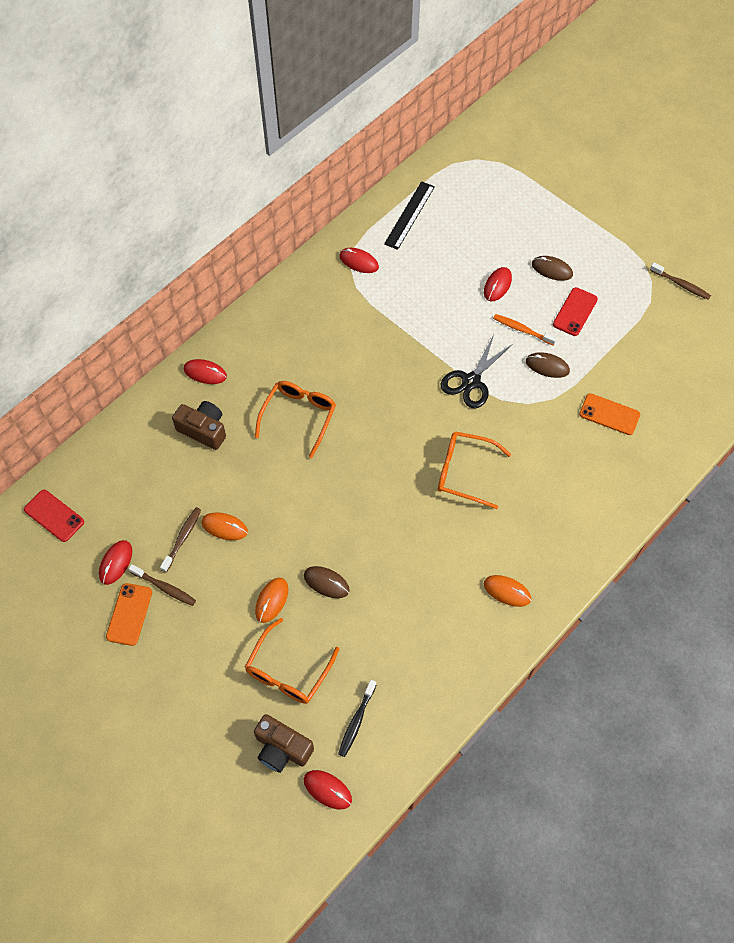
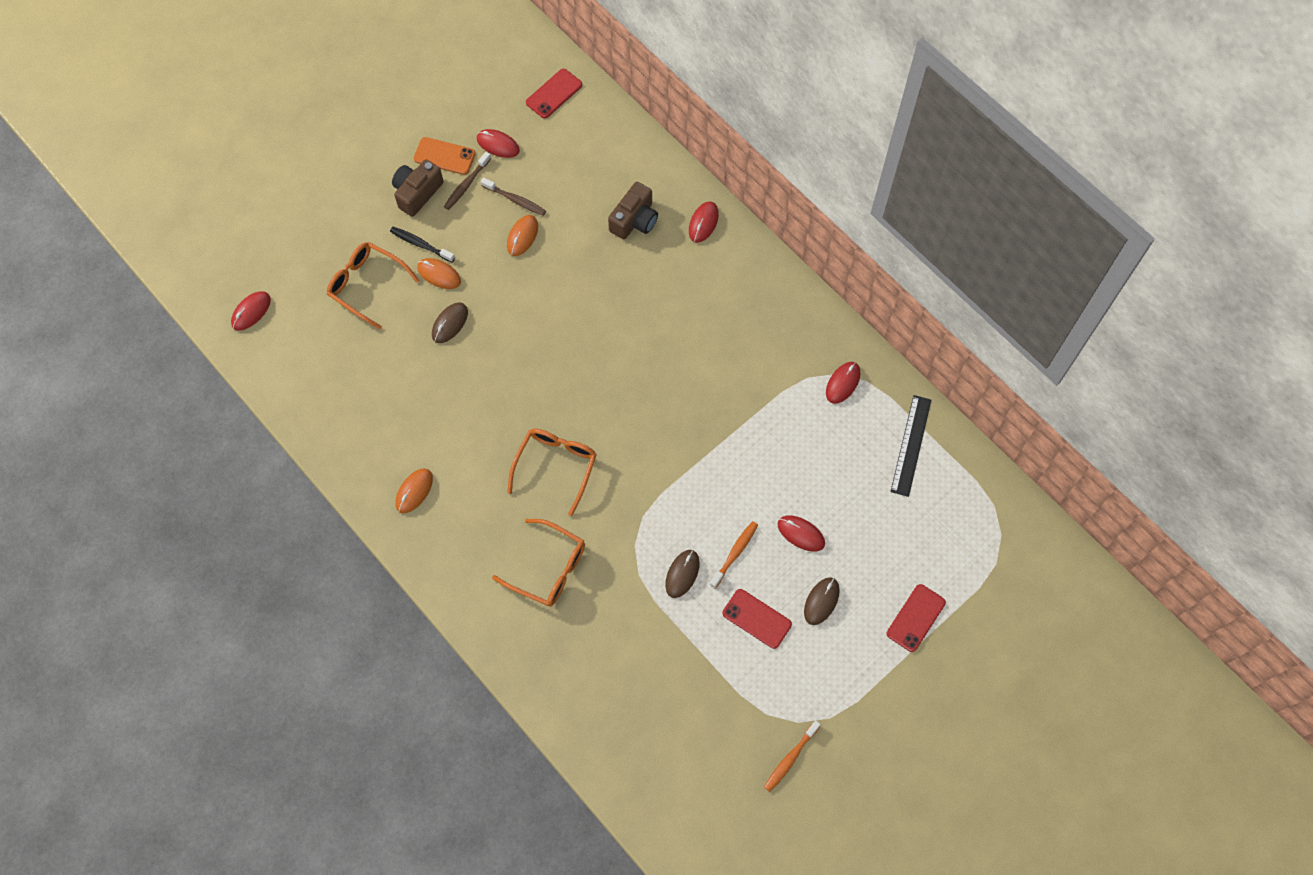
camera: 95 degrees right, 5 degrees up
(282, 748) = (295, 277): brown camera -> brown camera (417, 193)
(298, 417) = (640, 309): orange glasses -> orange glasses (548, 568)
(356, 721) = (308, 340): black toothbrush -> black toothbrush (421, 244)
(409, 215) = (911, 445): black ruler -> black ruler turned 75 degrees clockwise
(471, 381) = (669, 487): black scissors -> none
(553, 209) = (915, 618): none -> red phone
(609, 414) = (611, 633): orange phone -> none
(681, 284) = (790, 758): brown toothbrush -> orange toothbrush

